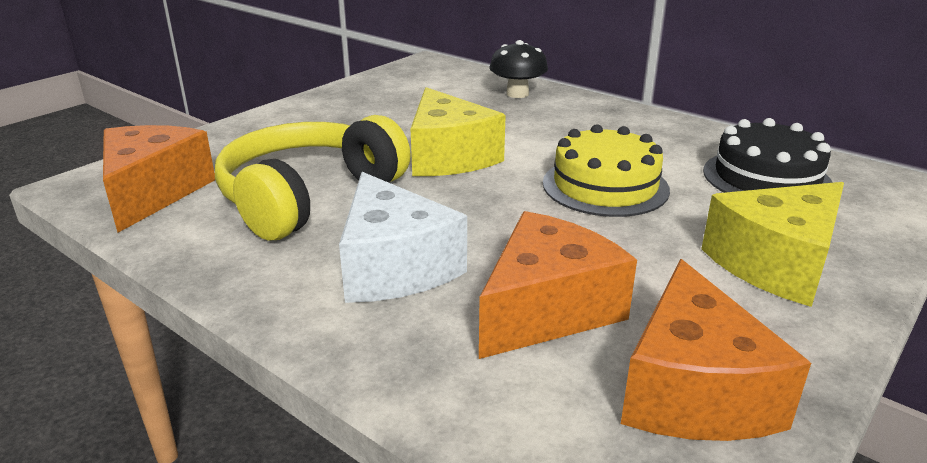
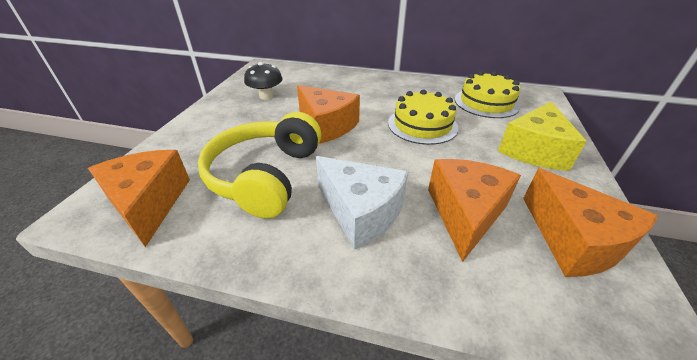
camera: 25 degrees left, 10 degrees up
(448, 156) = (327, 125): yellow cheese -> orange cheese
(517, 94) = (329, 77): black mushroom -> black mushroom (266, 96)
(766, 178) = (486, 102): black cake -> yellow cake

